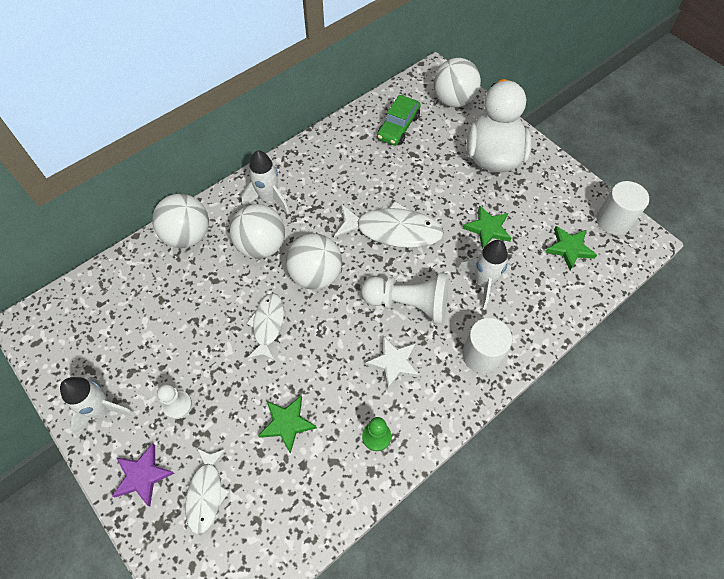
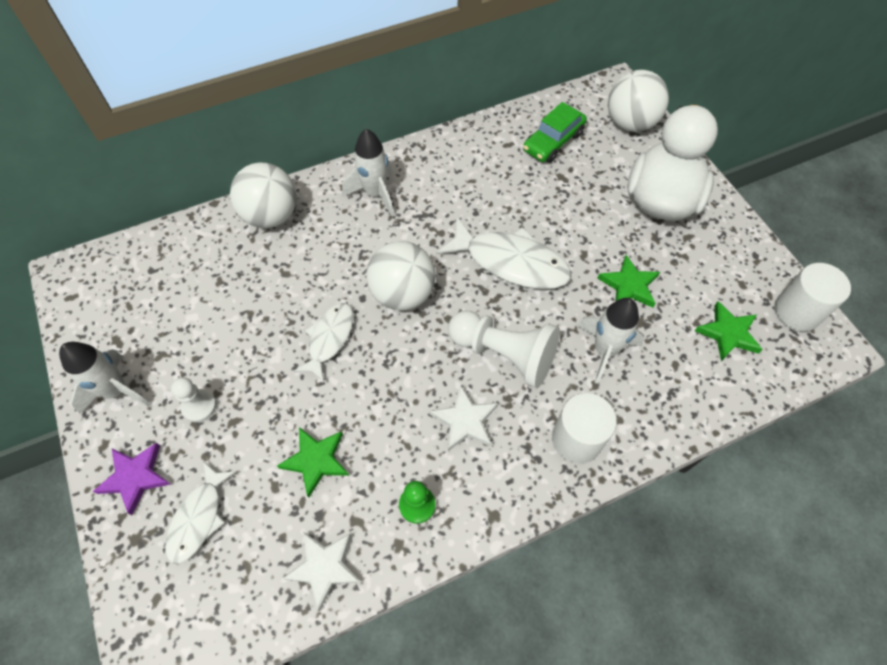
camera: 15 degrees right, 0 degrees up
(261, 246) = (350, 246): white ball -> none
(319, 503) = (324, 567): none -> white star

